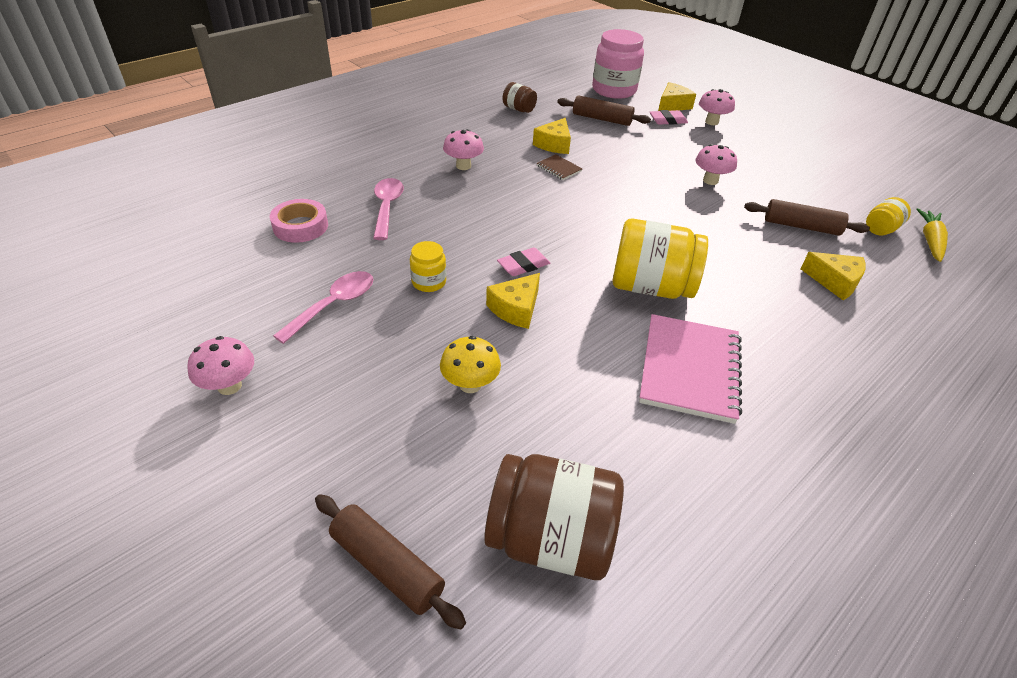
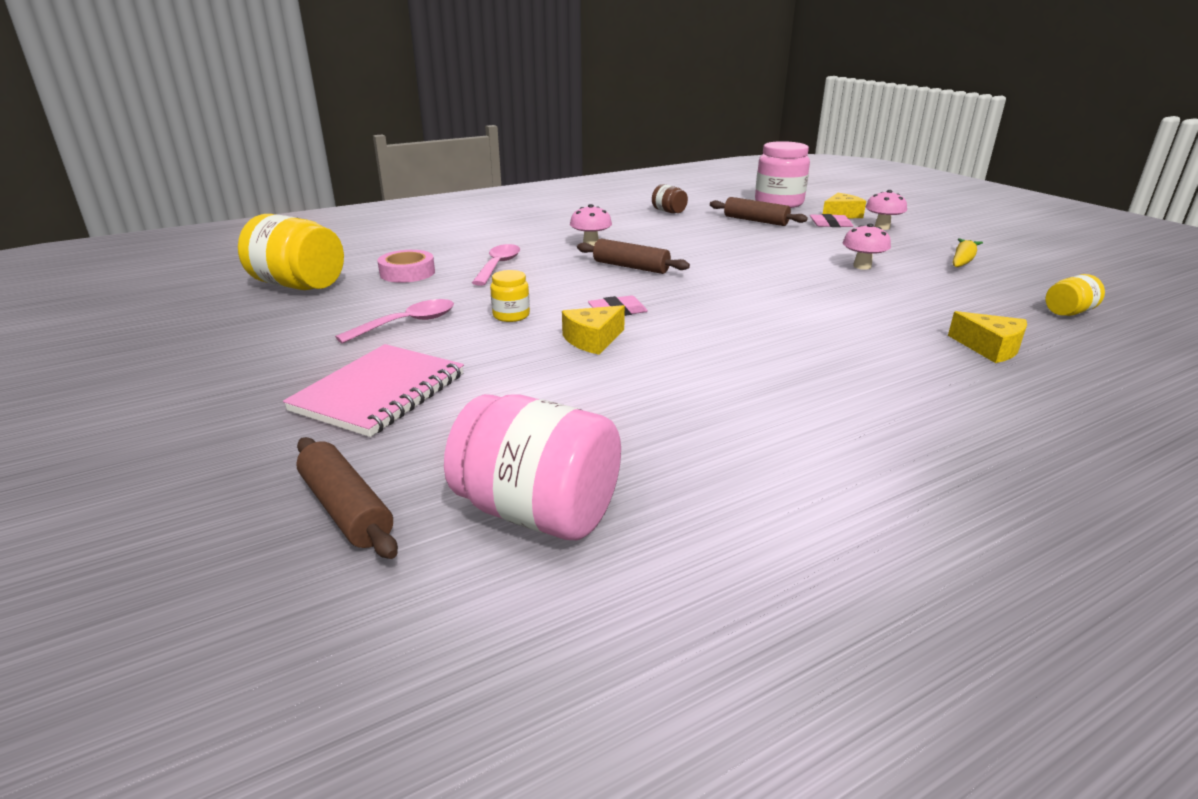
camera: 15 degrees right, 15 degrees down
(229, 386) = (274, 367): pink mushroom -> none
(470, 384) = (513, 388): yellow mushroom -> none
(550, 539) = (537, 512): brown jar -> pink jar
(554, 144) = (694, 235): yellow cheese -> none
(559, 168) = (691, 250): brown notebook -> none
(651, 287) = (754, 336): yellow jar -> yellow jar (299, 285)
(689, 369) = (772, 399): pink notebook -> pink notebook (379, 392)
(801, 226) = (962, 304): brown rolling pin -> brown rolling pin (631, 267)
(930, 241) = (1135, 325): yellow carrot -> yellow carrot (962, 261)

